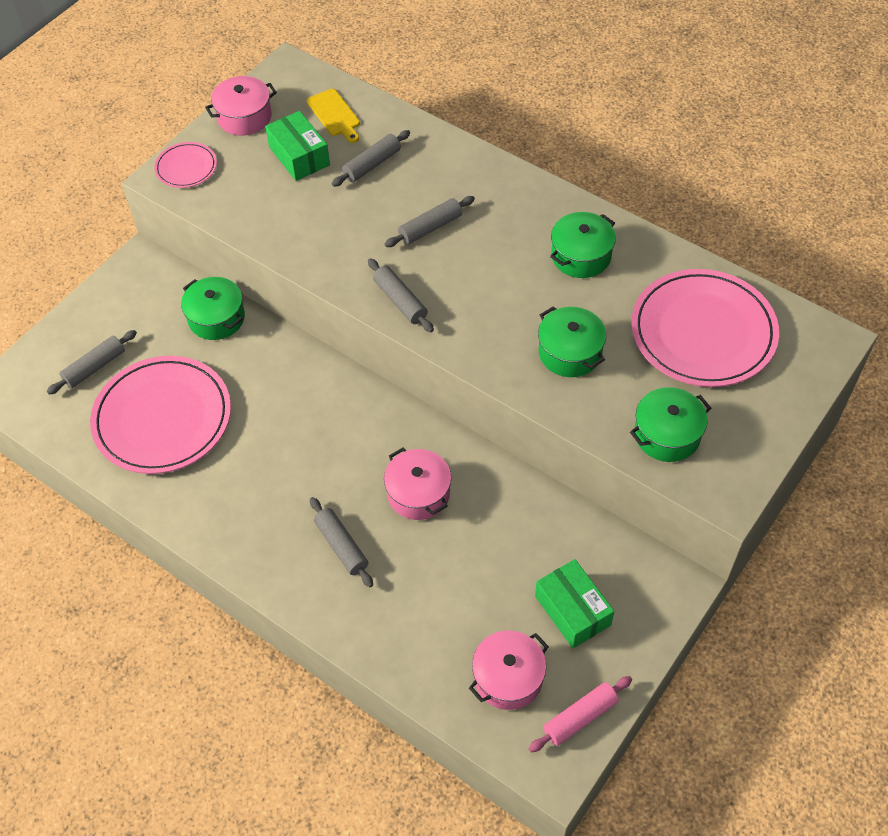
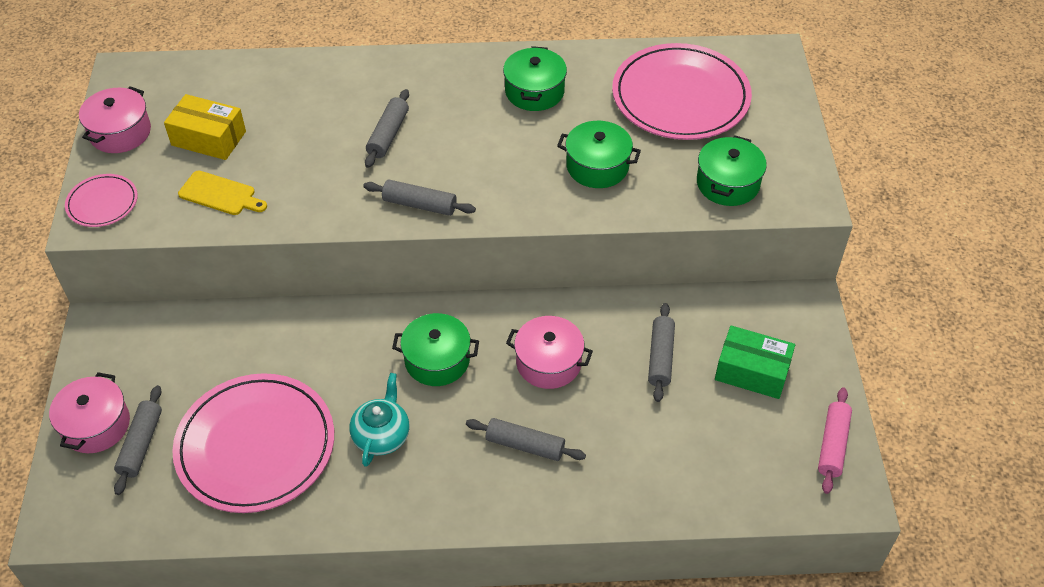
camera: 40 degrees left, 5 degrees down
(216, 318) = (226, 331): green pot -> green pot (437, 360)
(250, 468) = (381, 435): none -> turquoise teapot
(299, 156) = (208, 138): green box -> yellow box
(335, 115) = (209, 89): yellow cutting board -> yellow cutting board (220, 194)
(372, 164) = (285, 112): grey rolling pin -> grey rolling pin (660, 357)
(508, 677) = (754, 453): pink pot -> pink pot (96, 425)

